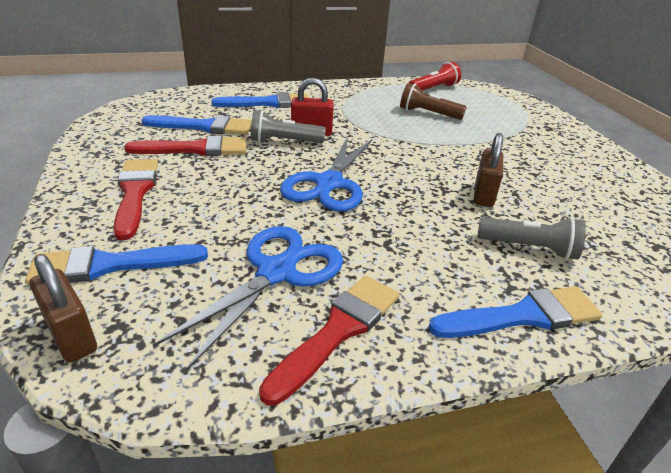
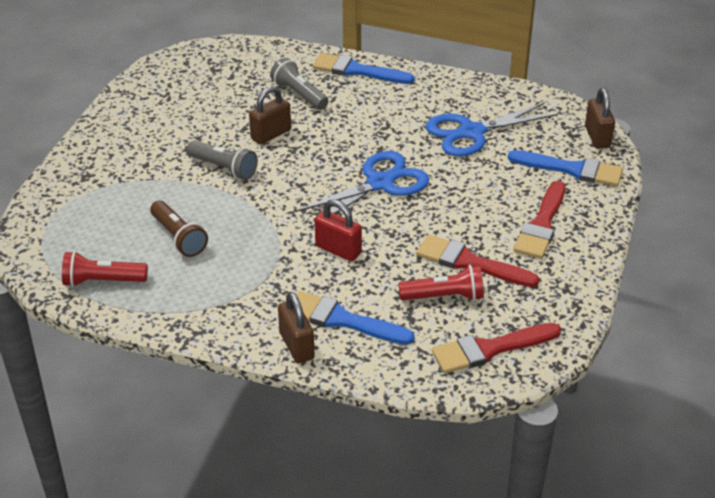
camera: 145 degrees left, 5 degrees up
(204, 127) = (444, 296): blue brush -> red flashlight
(284, 141) = (377, 245): grey flashlight -> grey flashlight (224, 168)
(285, 89) = (296, 346): none -> brown padlock
(338, 331) = (460, 96): red brush -> red brush (490, 349)

